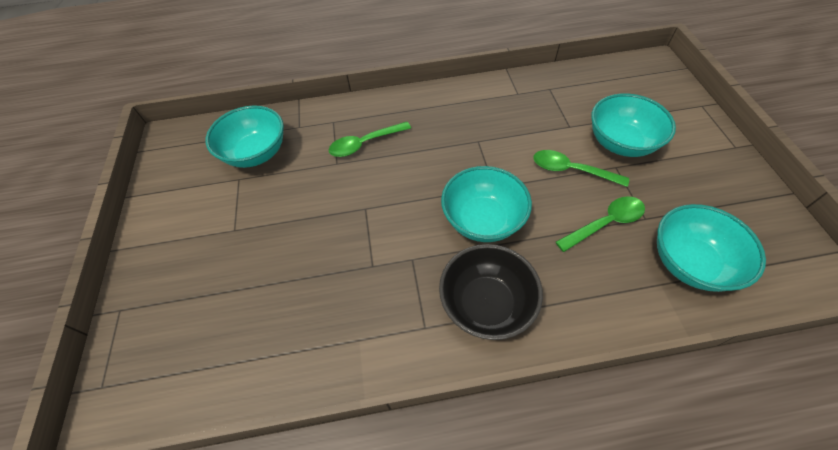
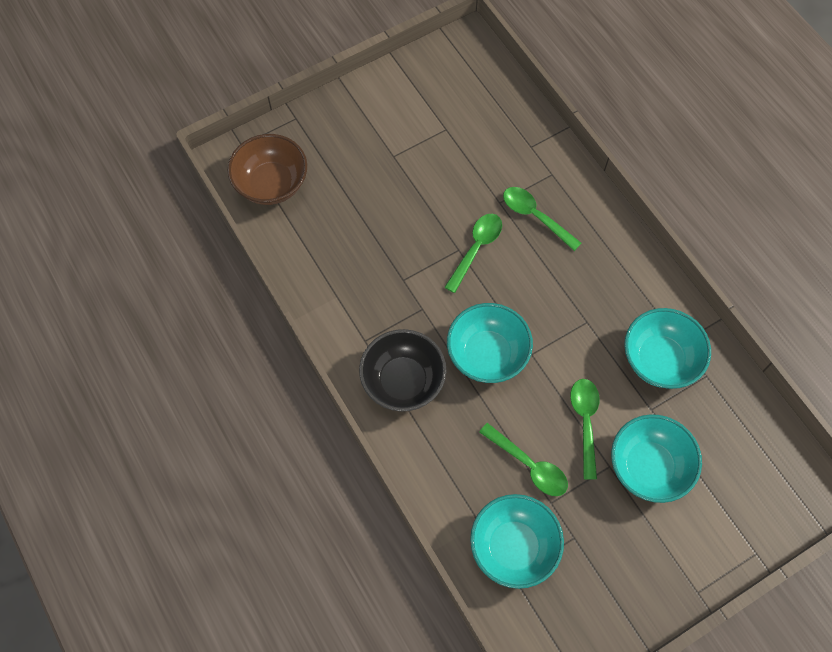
camera: 65 degrees right, 10 degrees up
(177, 367) = (271, 184): none -> brown bowl
(256, 153) = (481, 127): turquoise bowl -> turquoise bowl (659, 359)
(371, 194) = (476, 248): none -> green spoon

